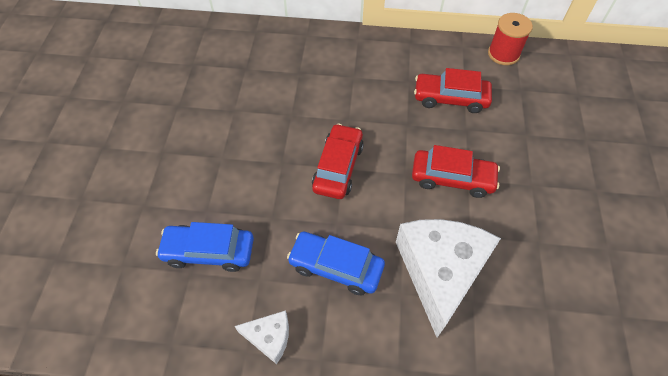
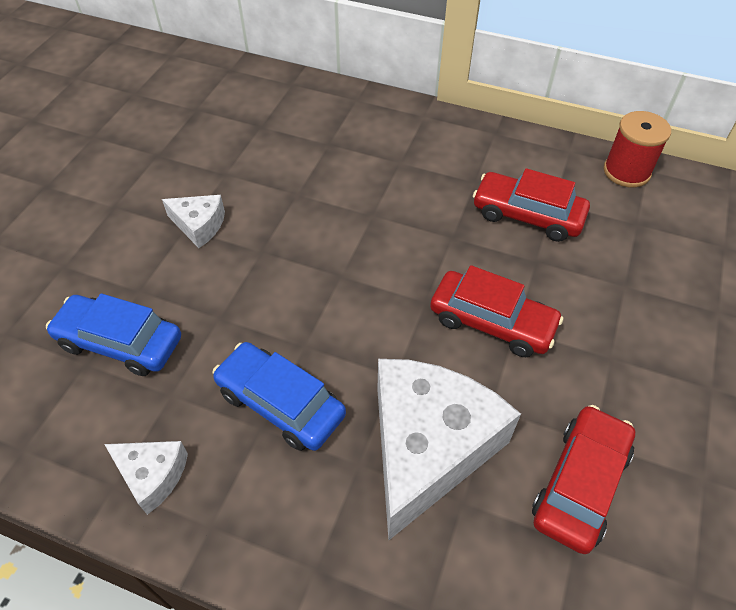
camera: 15 degrees right, 5 degrees down
(230, 153) = (199, 225): none -> white cheese
(338, 167) = (334, 273): red car -> red car (580, 484)

